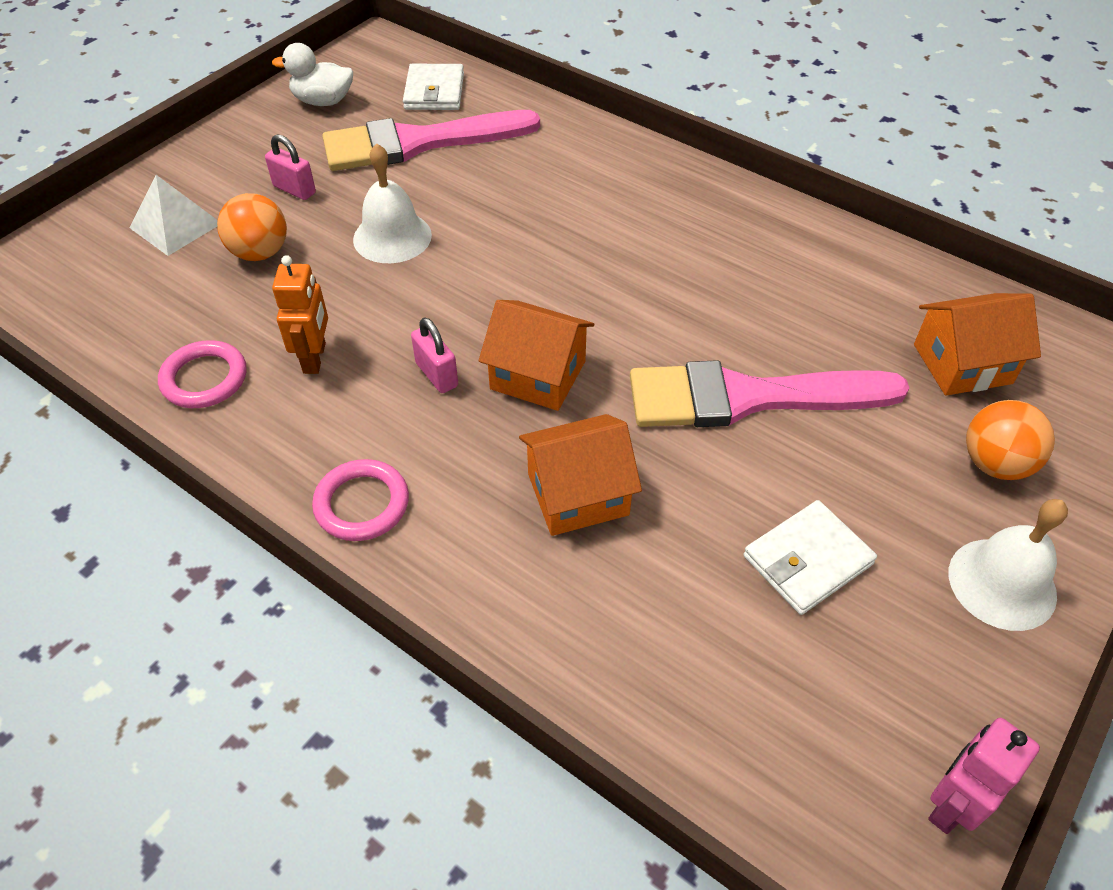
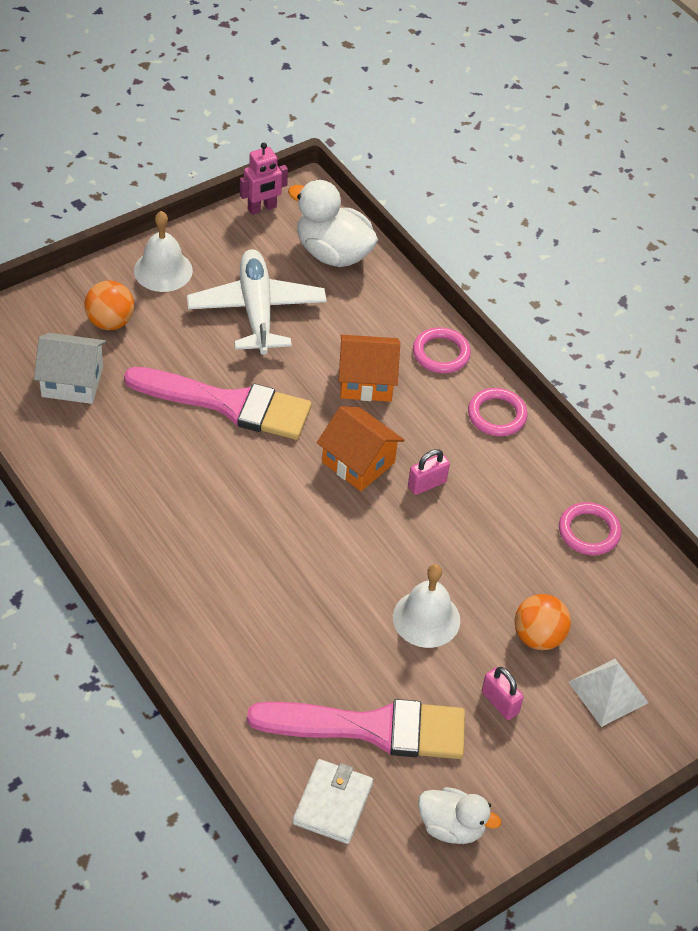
camera: 165 degrees left, 0 degrees up
(315, 358) = (509, 524): orange robot -> none
(437, 375) = (427, 484): pink padlock -> pink padlock turned 75 degrees clockwise
(479, 584) = (441, 353): none -> pink ring
(756, 737) = (333, 253): none -> white duck
(807, 560) = (257, 310): white wallet -> white plane
(962, 364) = (72, 381): orange house -> white house

